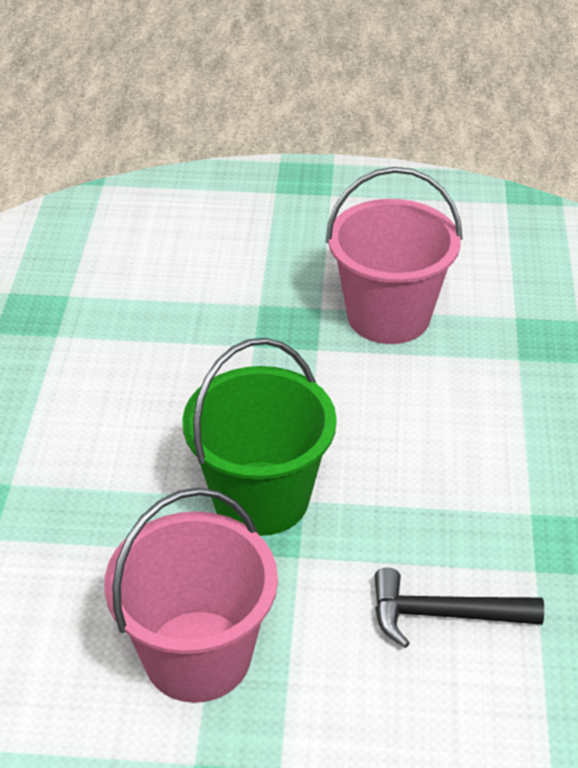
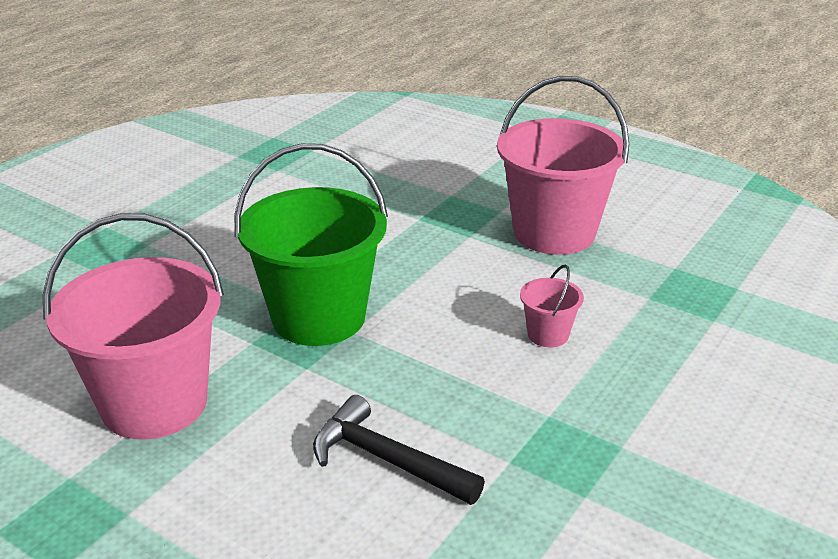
camera: 30 degrees right, 10 degrees down
(469, 432) = (548, 335): none -> pink bucket

